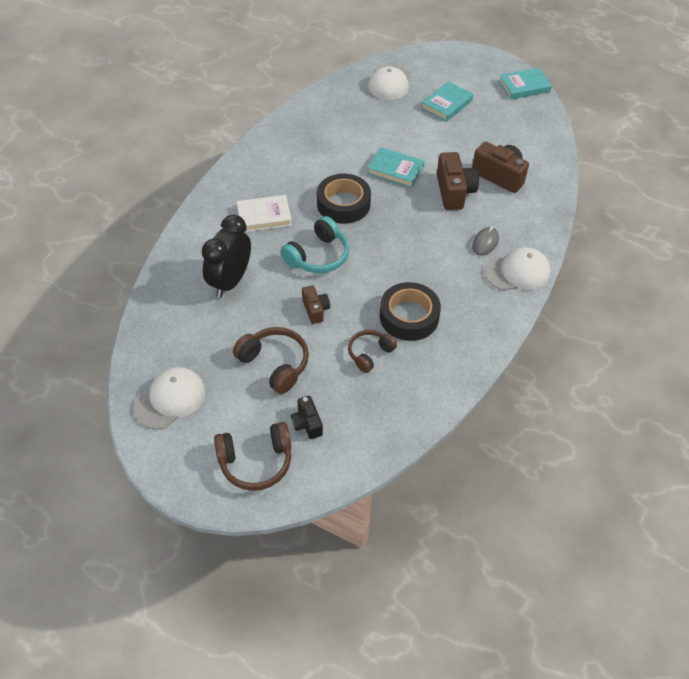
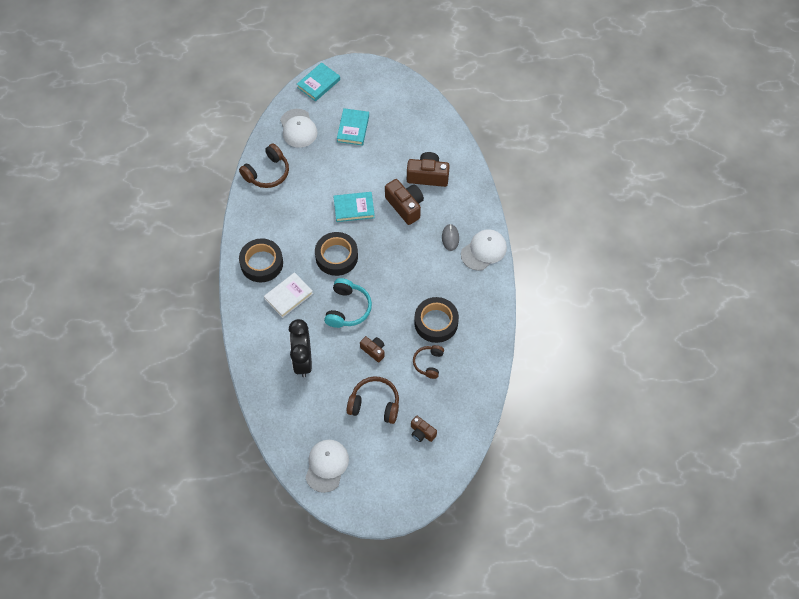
camera: 30 degrees left, 10 degrees up
(256, 462) = (408, 475): brown headphones -> brown headphones (267, 173)
(260, 175) = (262, 263): none -> black tape
(307, 423) = (422, 433): black camera -> brown camera
(524, 86) = (398, 83): turquoise book -> turquoise book (318, 83)

